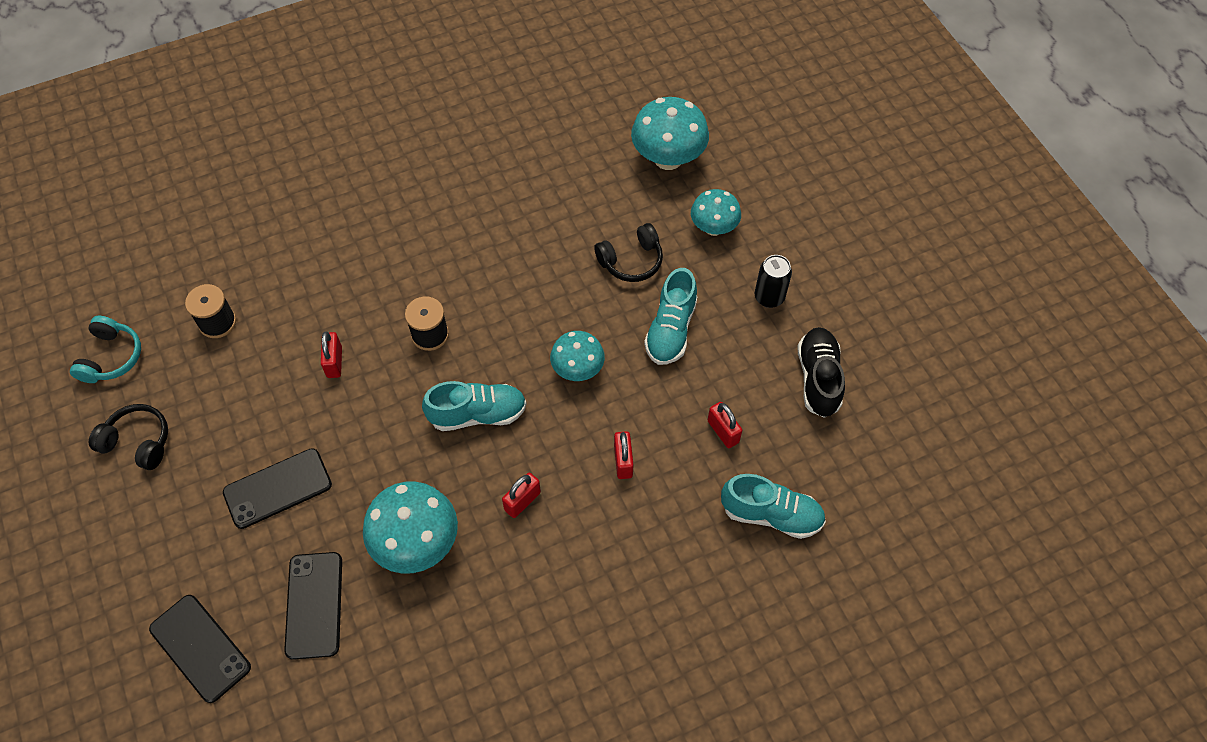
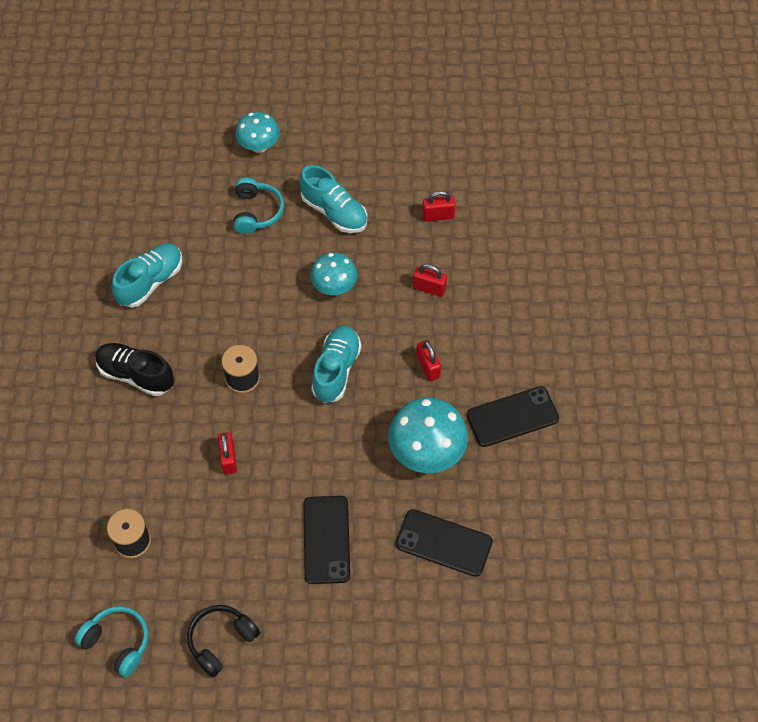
camera: 65 degrees left, 0 degrees up
(200, 648) = (441, 640): black phone -> black phone (512, 417)
(334, 362) = (228, 459): red padlock -> red padlock turned 60 degrees clockwise
(631, 261) = (256, 212): black headphones -> turquoise headphones
(668, 158) = (173, 147): turquoise mushroom -> none
(769, 297) = (342, 139): black can -> none
(771, 515) = (517, 215): turquoise shoe -> turquoise shoe (150, 282)
(818, 378) = (426, 140): black shoe -> black shoe (136, 375)

